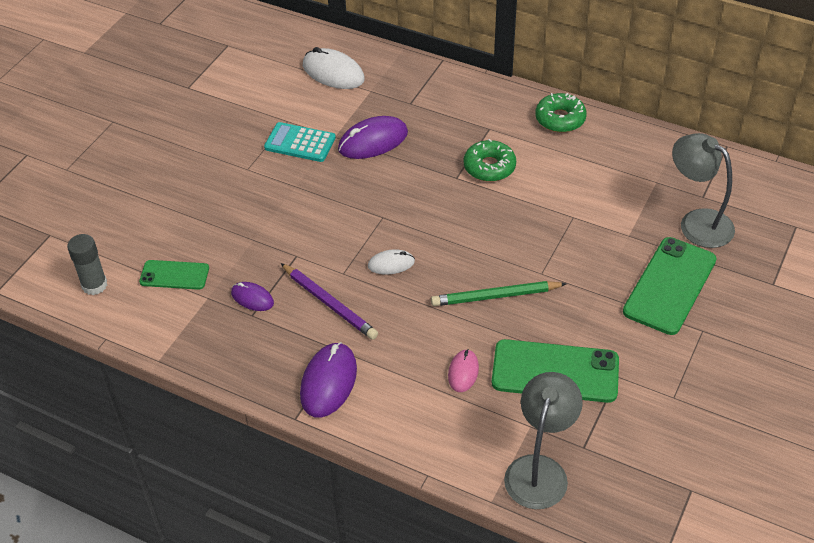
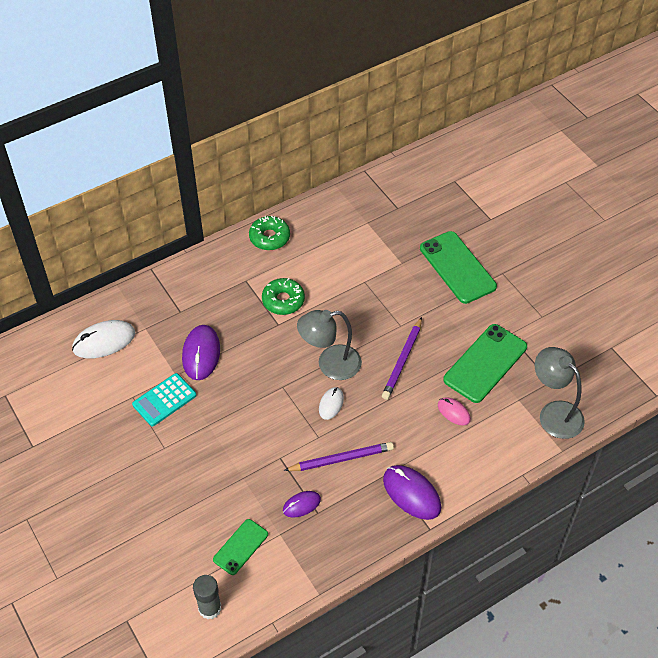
camera: 60 degrees left, 5 degrees up
(495, 296) = (402, 361): green pencil -> purple pencil
(697, 222) = (416, 223): grey lamp -> grey lamp (330, 364)

